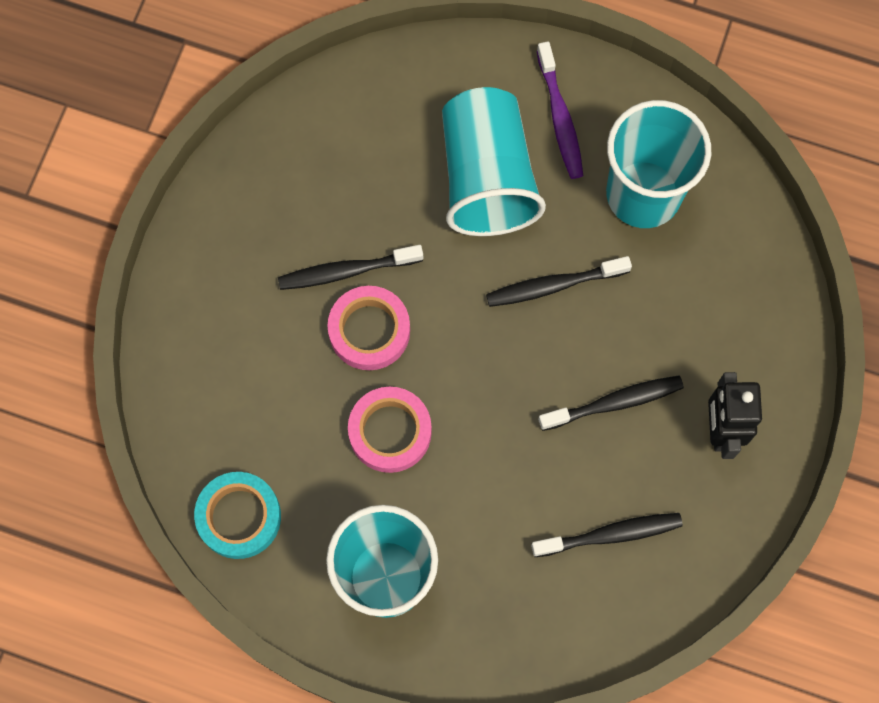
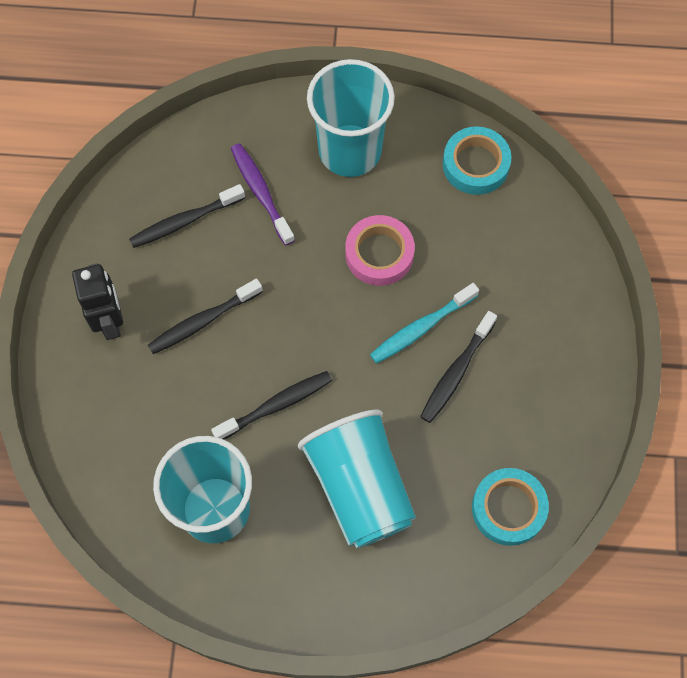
camera: 165 degrees right, 5 degrees down
(339, 118) = (508, 508): none -> turquoise tape
(346, 271) = (456, 372): black toothbrush -> black toothbrush turned 150 degrees clockwise
(369, 331) = (421, 328): pink tape -> turquoise toothbrush
(560, 118) = (307, 563): purple toothbrush -> purple toothbrush (261, 192)

